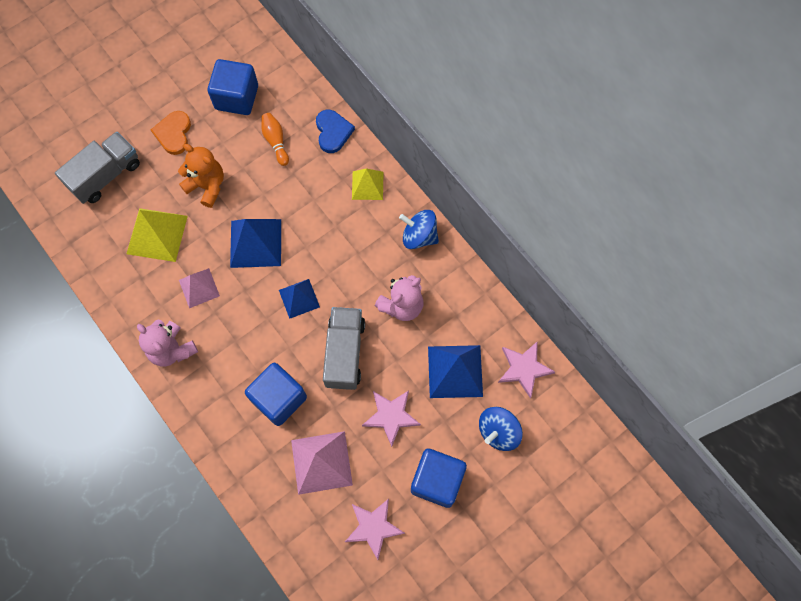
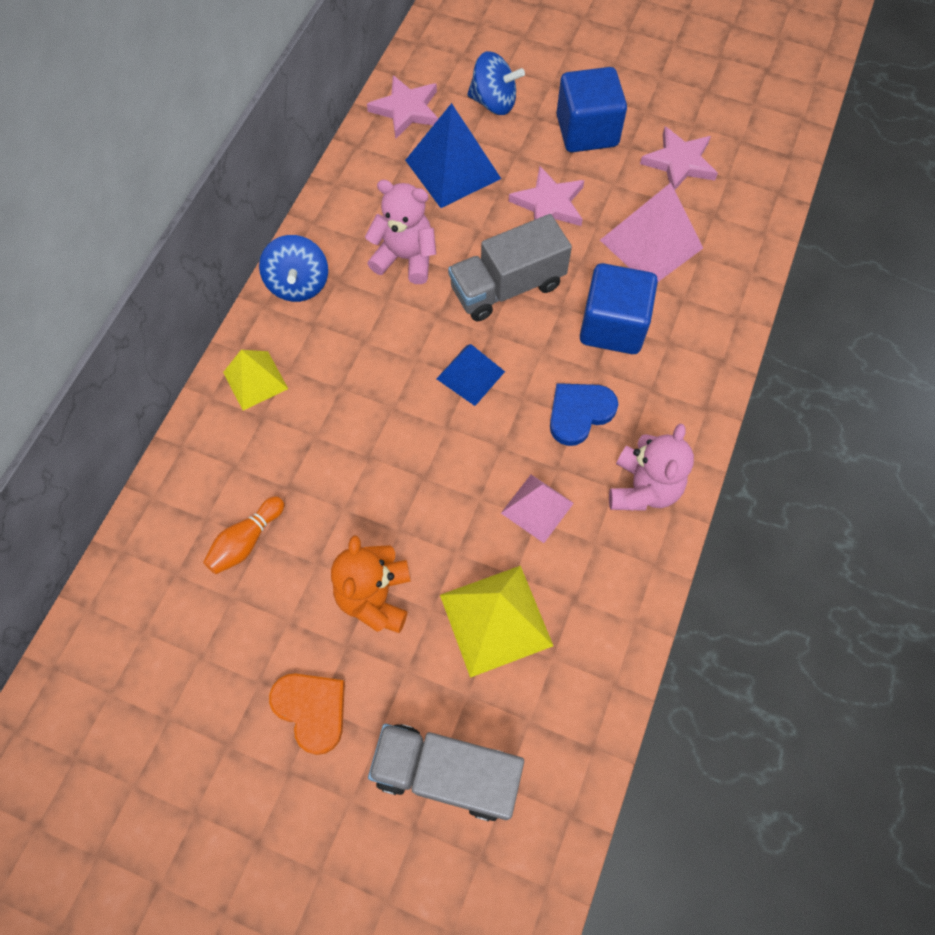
camera: 120 degrees left, 5 degrees down
(173, 134) = (311, 710): orange heart -> orange heart turned 105 degrees counterclockwise
(236, 97) = (194, 649): blue cube -> none
(256, 243) = (425, 473): blue pyramid -> none
(333, 132) = (190, 470): blue heart -> blue heart (579, 413)

